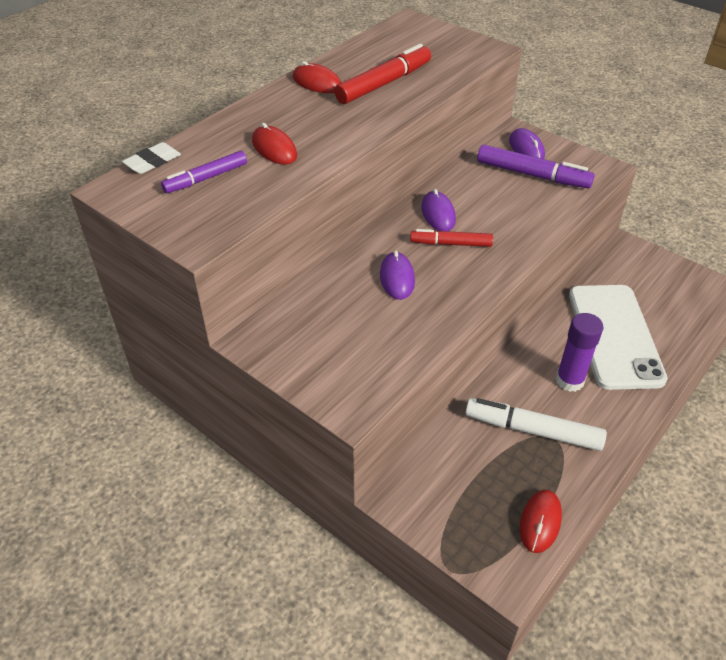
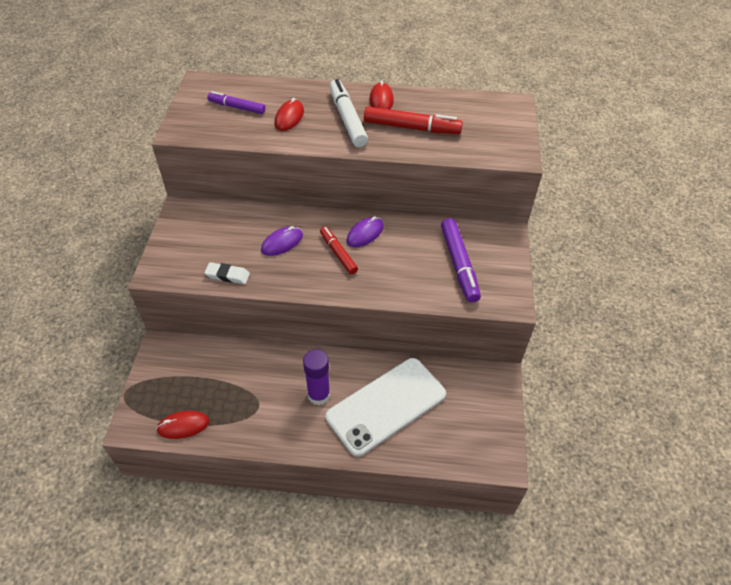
camera: 55 degrees right, 5 degrees up
(152, 162) = (236, 82): white eraser -> white eraser (227, 275)
(526, 148) = (491, 248): purple mouse -> none
(532, 430) = (258, 391): white marker -> white marker (347, 119)

